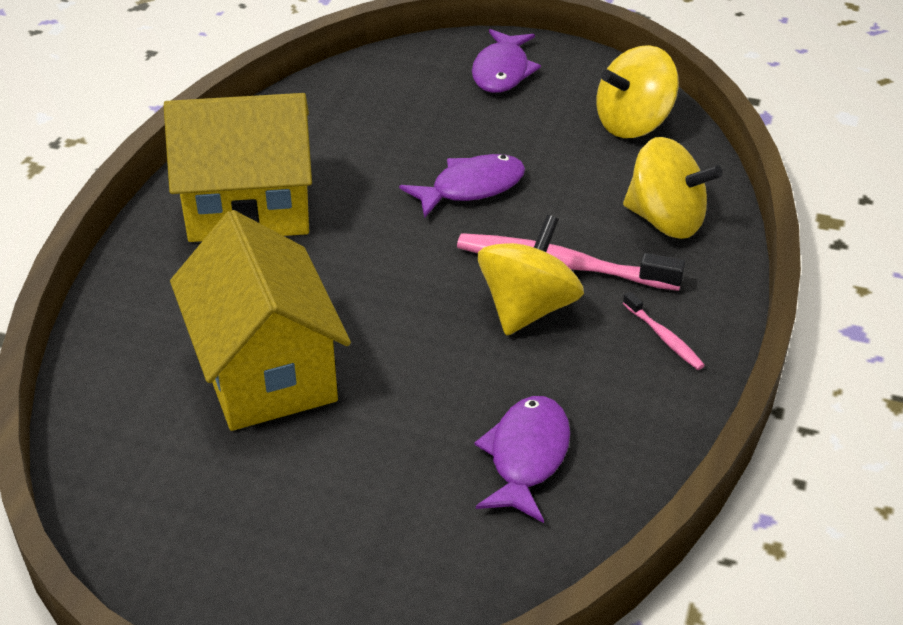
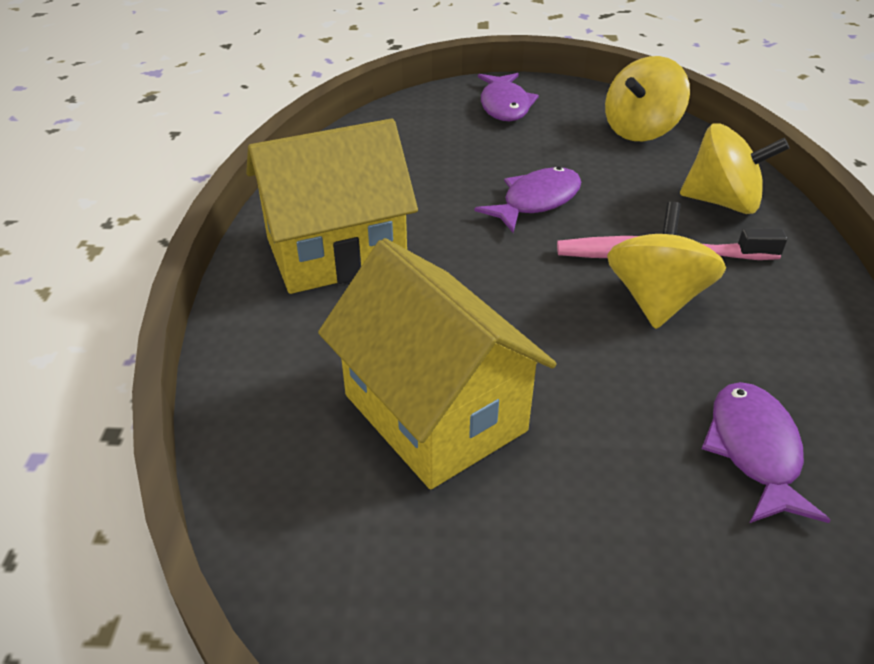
camera: 15 degrees left, 0 degrees up
(664, 337) = (795, 304): pink toothbrush -> none

